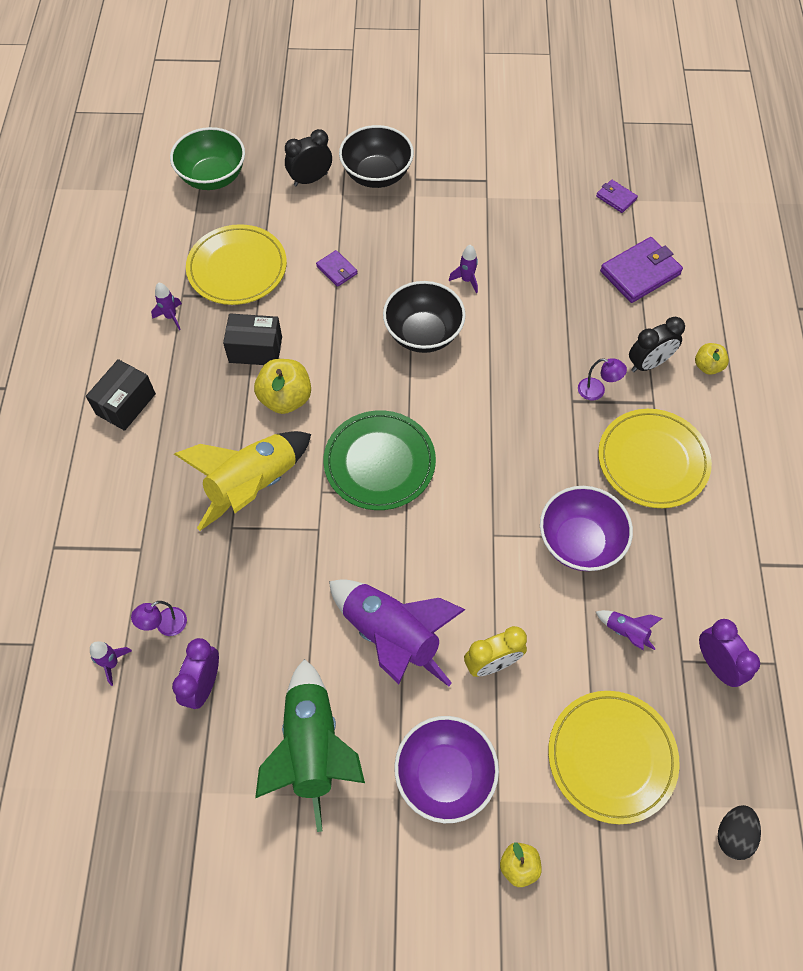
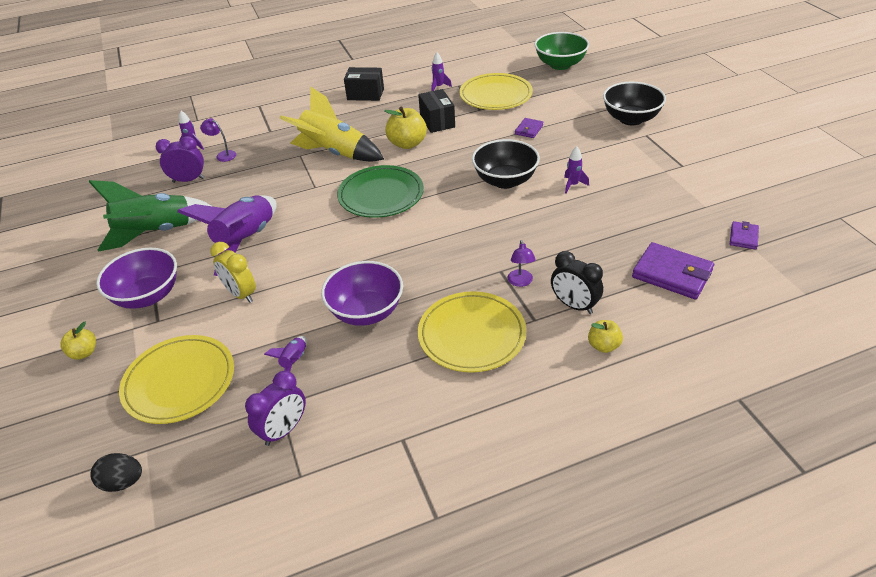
camera: 70 degrees right, 20 degrees down
(310, 179) = (597, 96): black clock -> none

